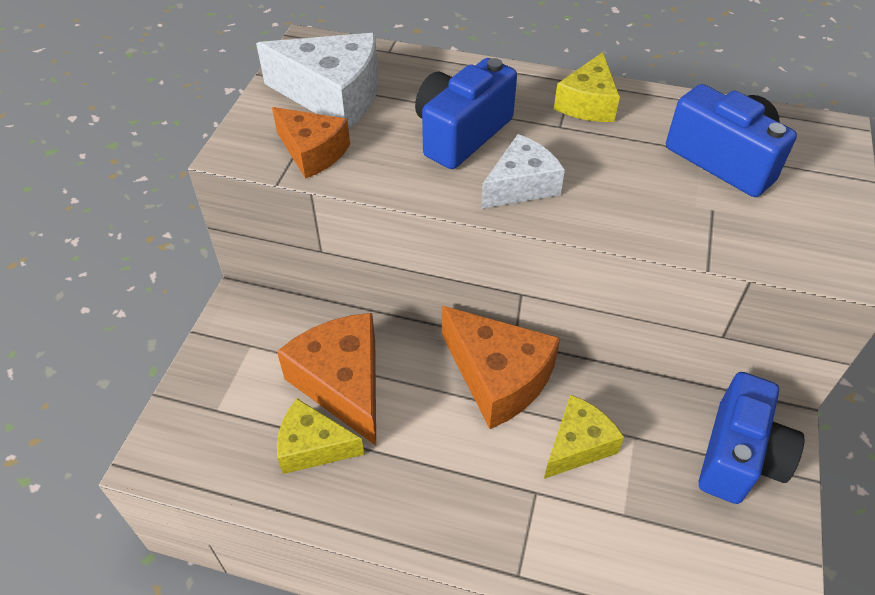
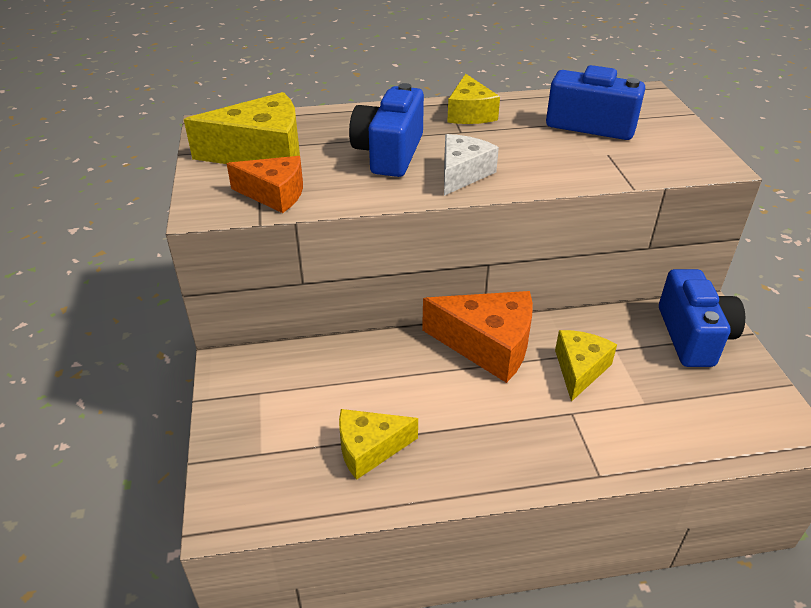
camera: 25 degrees left, 10 degrees down
(333, 96) = (262, 153): white cheese -> yellow cheese
(343, 383) = (364, 393): orange cheese -> none

